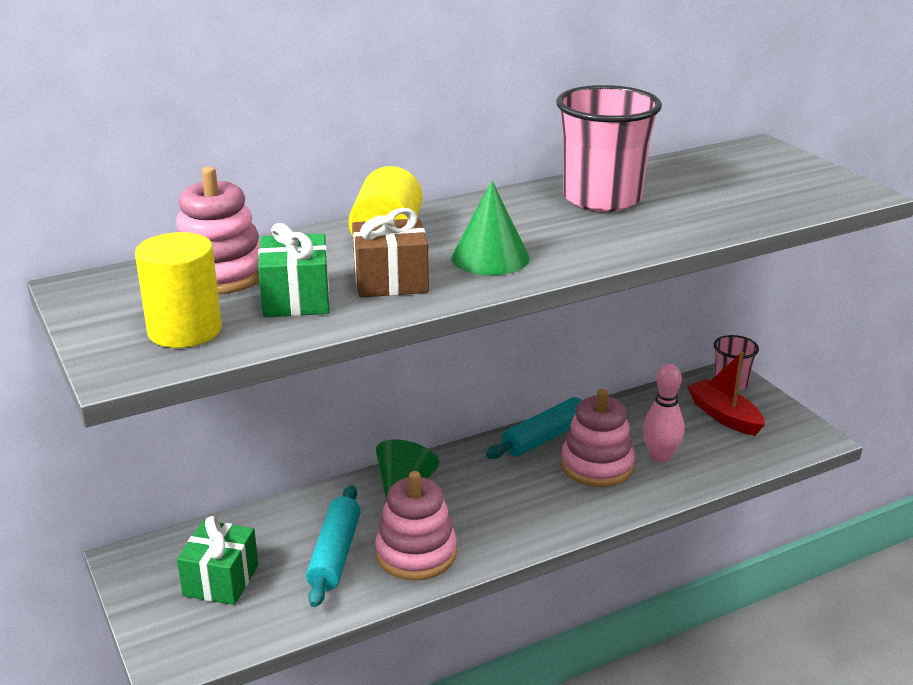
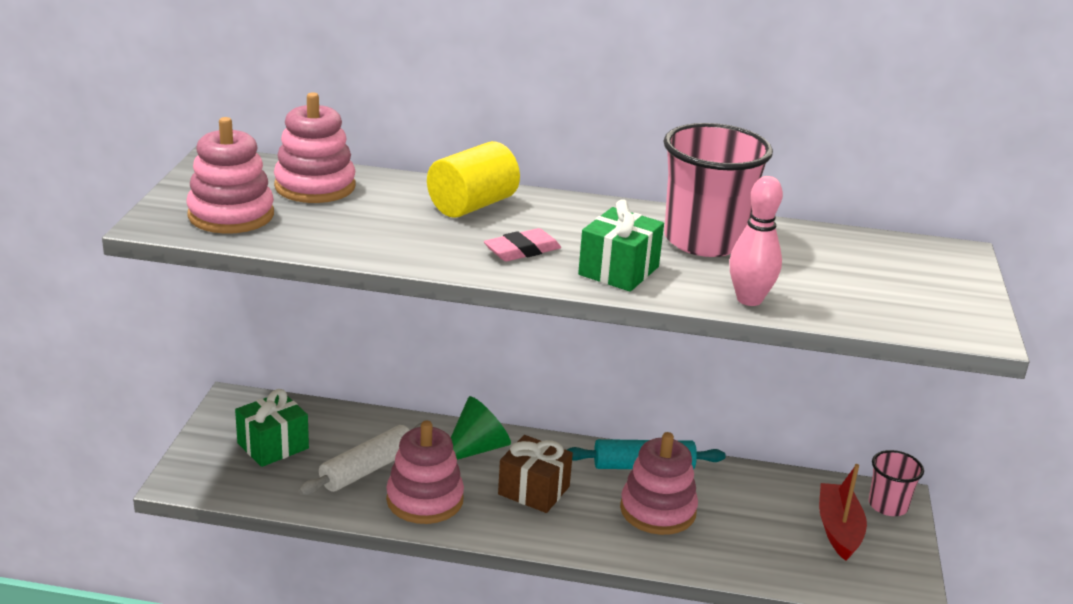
camera: 35 degrees right, 0 degrees up
(185, 330) = (231, 215): yellow cylinder -> pink stacking toy
(296, 299) = (333, 223): green gift -> green gift (618, 271)
(334, 554) = (367, 469): turquoise rolling pin -> white rolling pin
(390, 281) = (418, 238): brown gift -> brown gift (534, 490)
(490, 258) = (522, 250): green cone -> pink eraser
(660, 456) = (726, 532): pink bowling pin -> pink bowling pin (749, 299)

